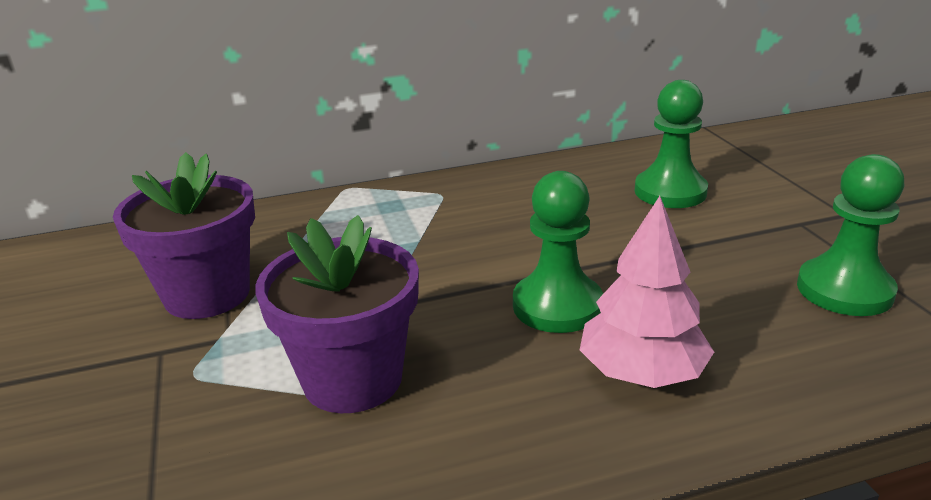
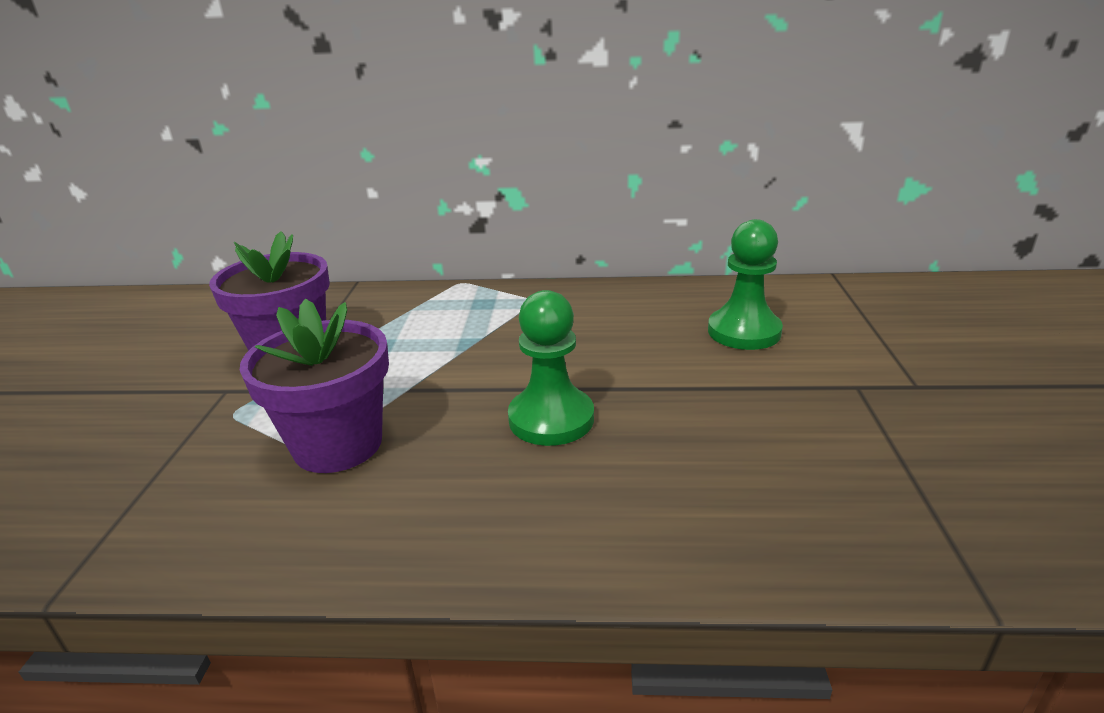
camera: 20 degrees right, 0 degrees up
(642, 373) = (577, 498): pink tree -> none
(844, 290) = (849, 464): green pawn -> none

